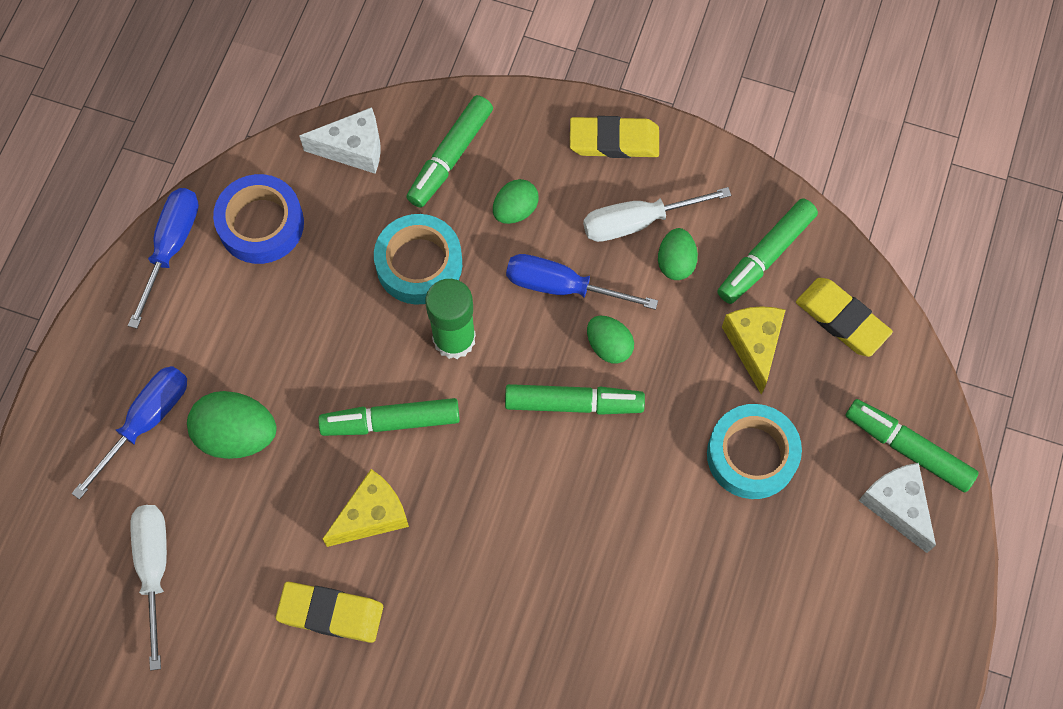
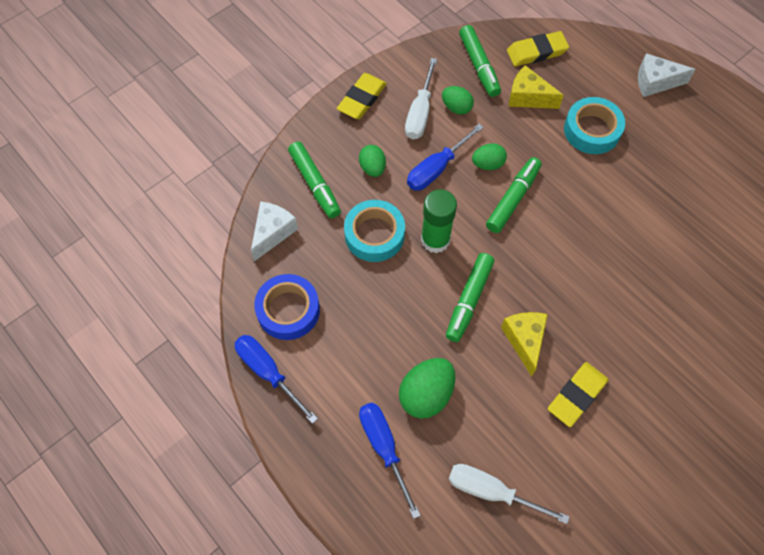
camera: 60 degrees left, 5 degrees down
(908, 448) = (625, 61): green marker -> none

